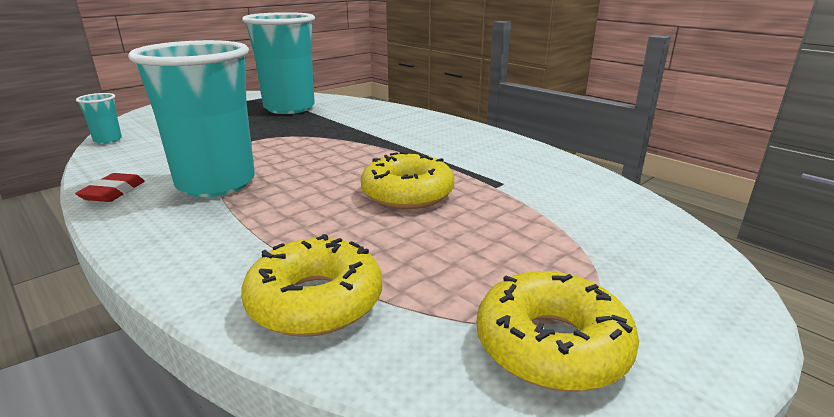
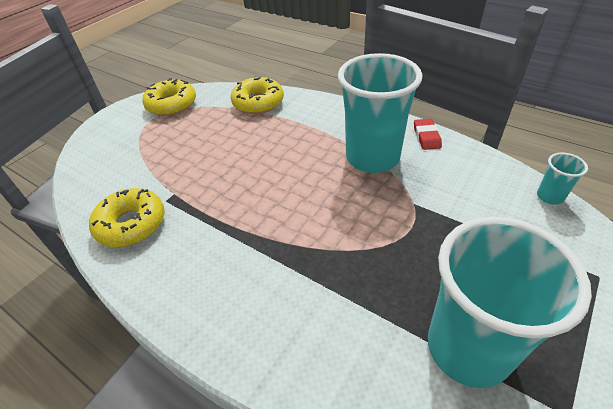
camera: 170 degrees right, 20 degrees up
(407, 193) = (235, 173): yellow donut -> yellow donut (131, 224)

